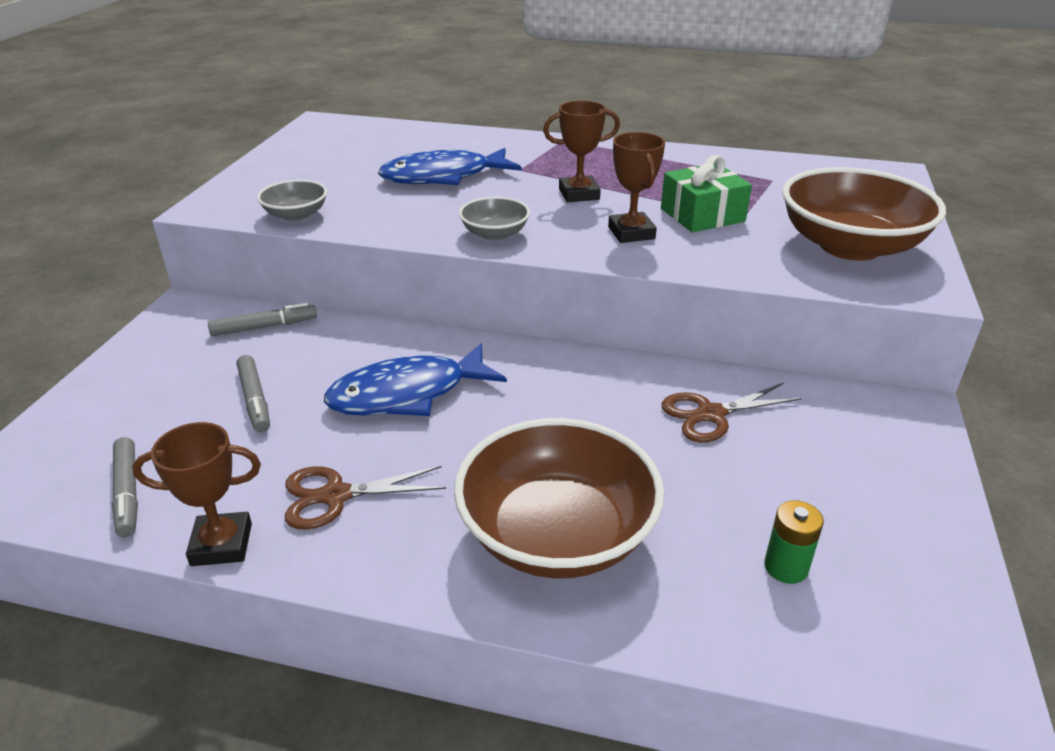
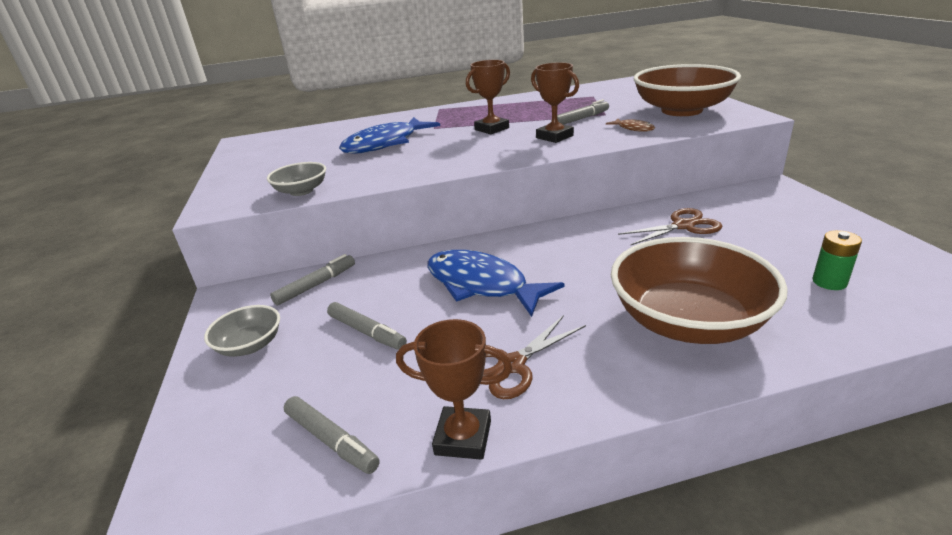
camera: 25 degrees left, 5 degrees down
(221, 544) = (463, 438): brown trophy -> brown trophy turned 45 degrees clockwise
(407, 394) = (481, 285): blue fish -> blue fish turned 90 degrees clockwise
(495, 234) = (468, 160): grey bowl -> grey bowl (250, 345)
(702, 215) = (581, 119): green gift -> grey marker
(711, 414) = (683, 226): brown scissors -> brown scissors turned 150 degrees counterclockwise
(742, 254) = (633, 128): none -> brown fish

